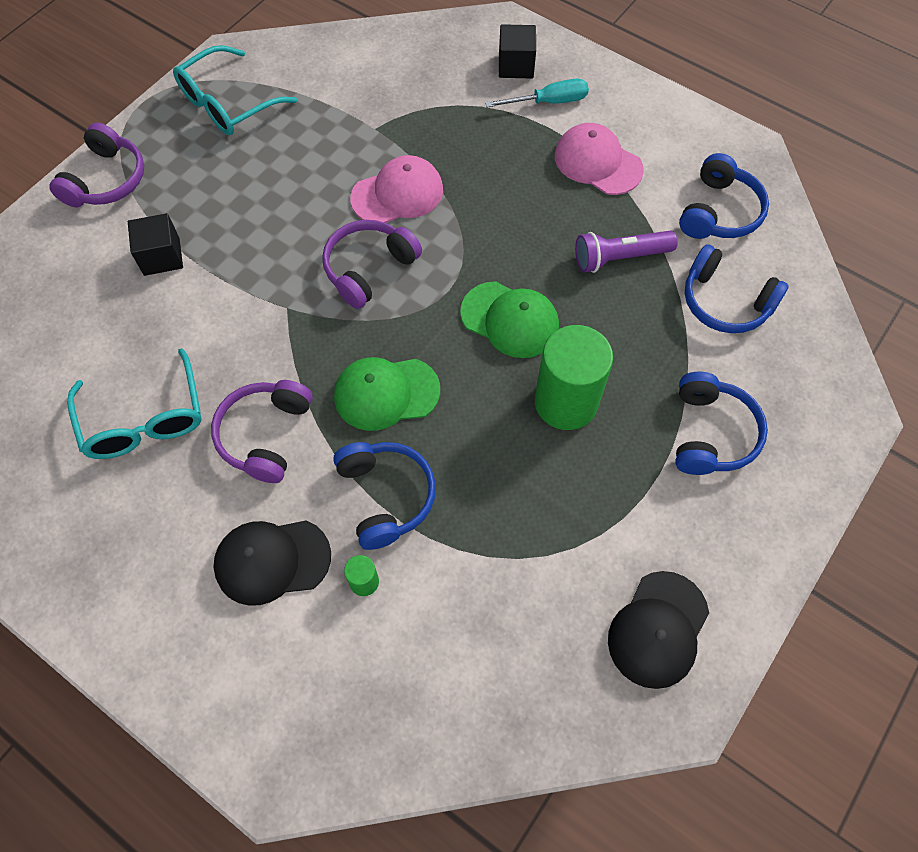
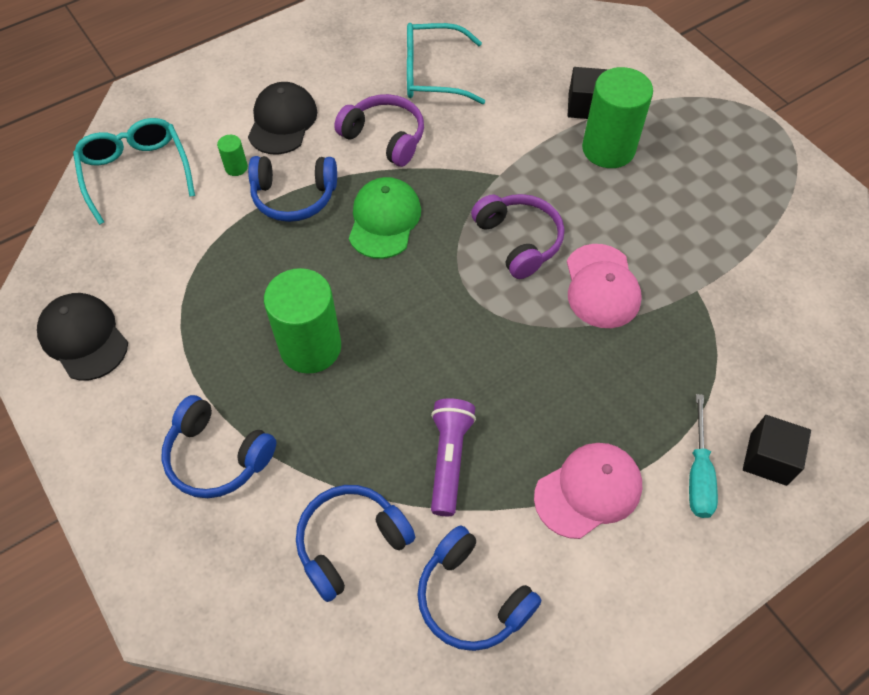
camera: 110 degrees right, 5 degrees down
(106, 180) = (683, 85): purple headphones -> none
(220, 224) = (608, 149): none -> green cylinder
(227, 104) = (759, 180): turquoise glasses -> turquoise glasses (136, 172)
(510, 320) = (416, 333): green cap -> none

